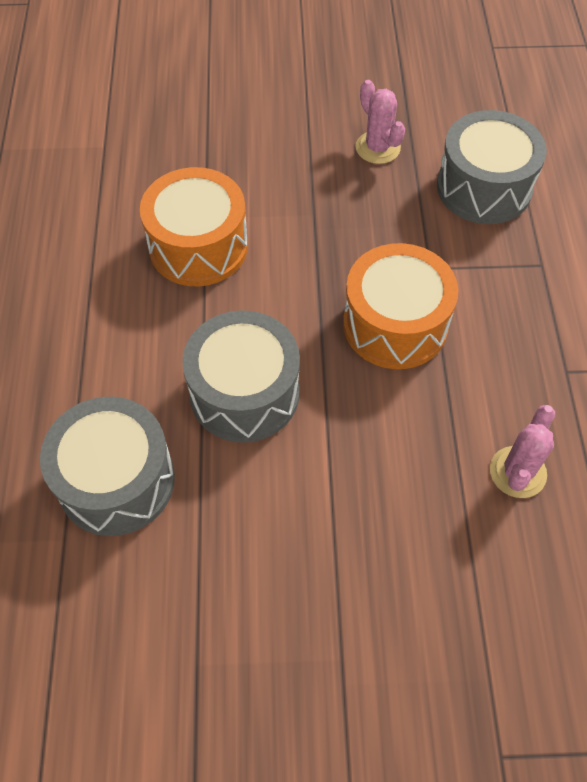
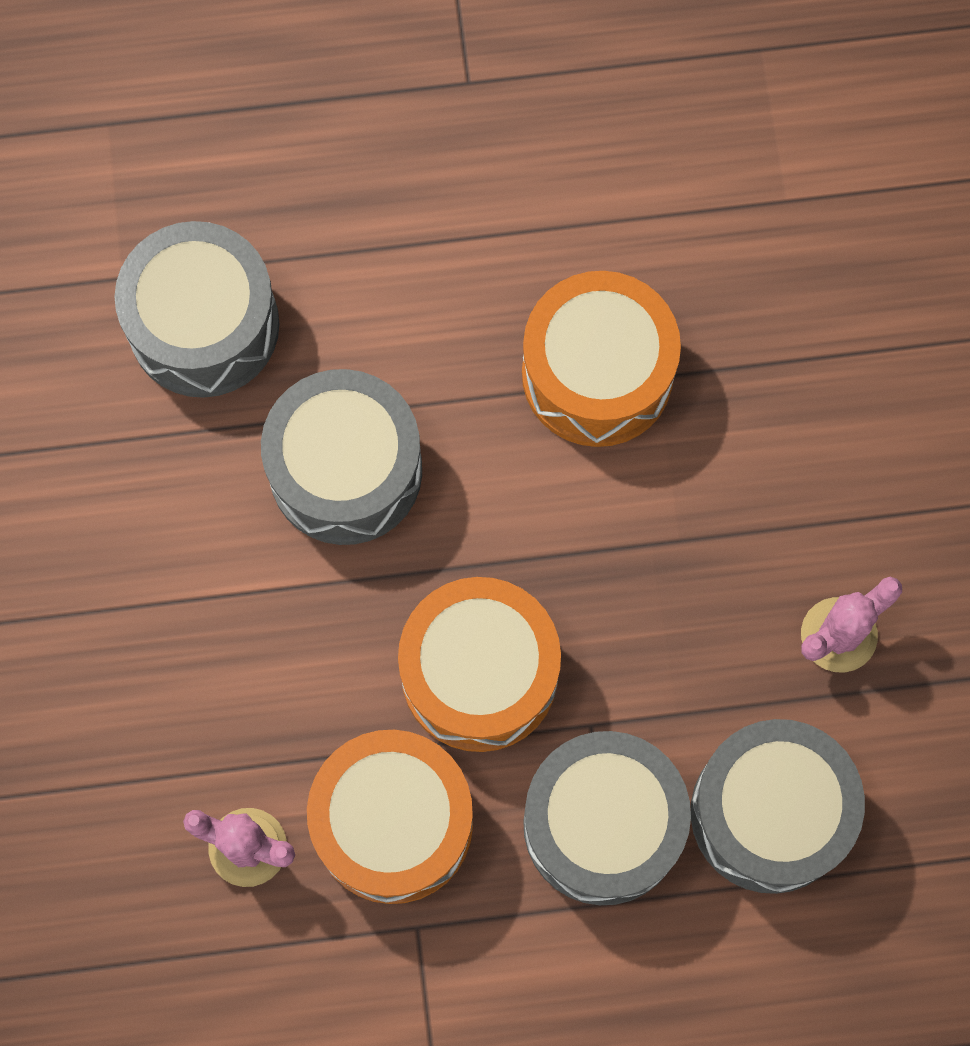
camera: 85 degrees right, 15 degrees up
(493, 267) = (602, 825): none -> grey drum
(497, 380) = (393, 823): none -> orange drum

